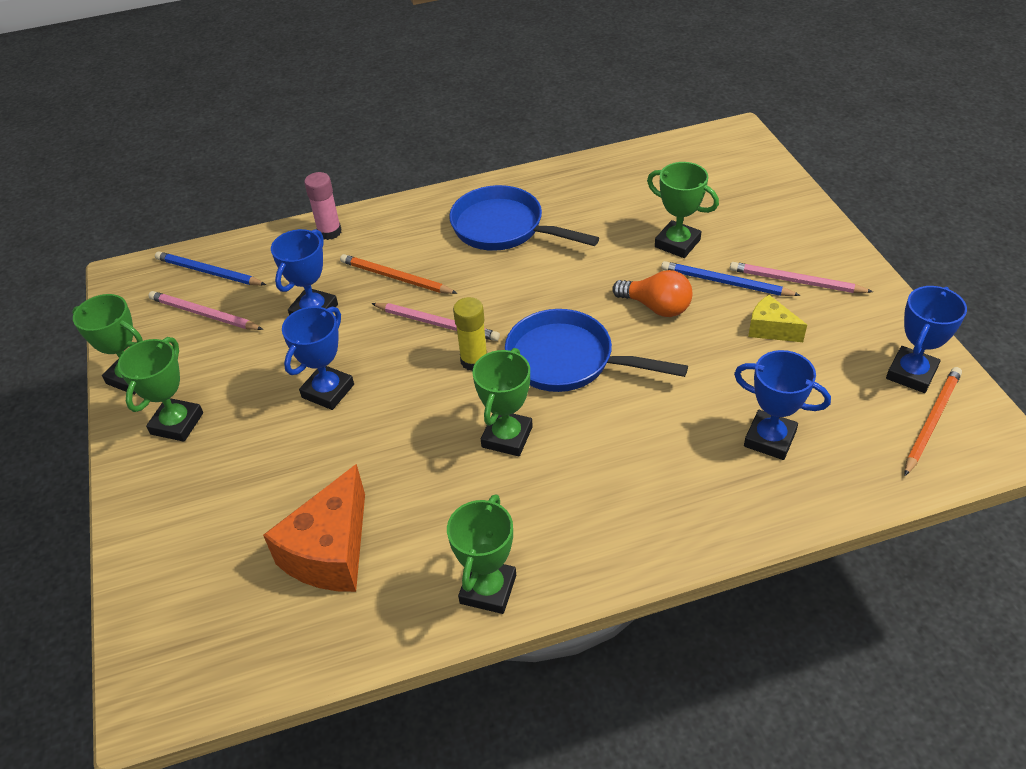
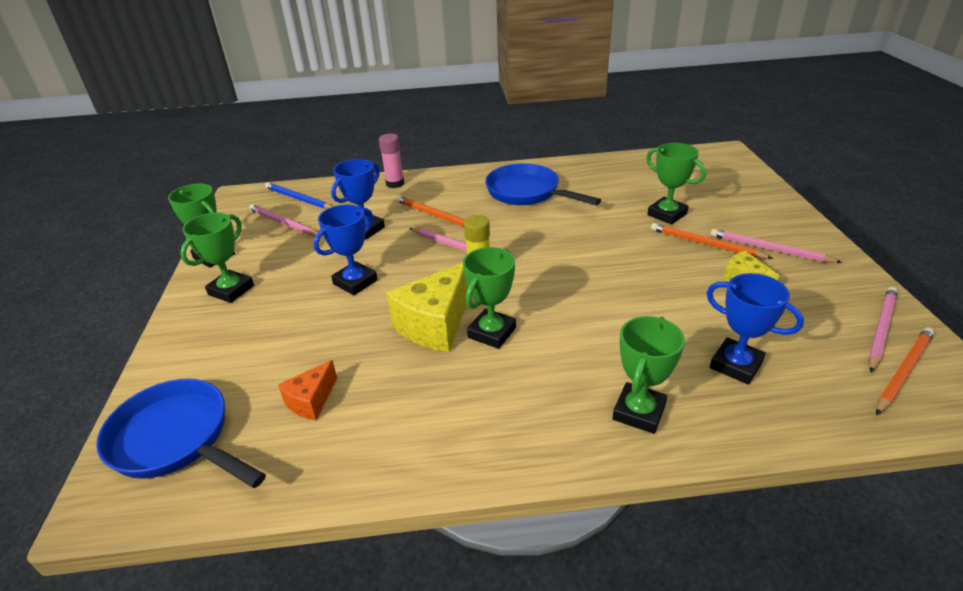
camera: 10 degrees right, 10 degrees down
(330, 552) = (311, 401): orange cheese -> orange cheese, size x0.55
(440, 435) = (435, 324): none -> yellow cheese
(488, 589) = (440, 455): green trophy -> green trophy (639, 412)
(568, 360) = (558, 283): blue pan -> blue pan (177, 439)
(656, 307) = (642, 254): orange light bulb -> none
(725, 283) = (705, 244): blue pencil -> orange pencil
(911, 373) = (880, 329): blue trophy -> pink pencil

